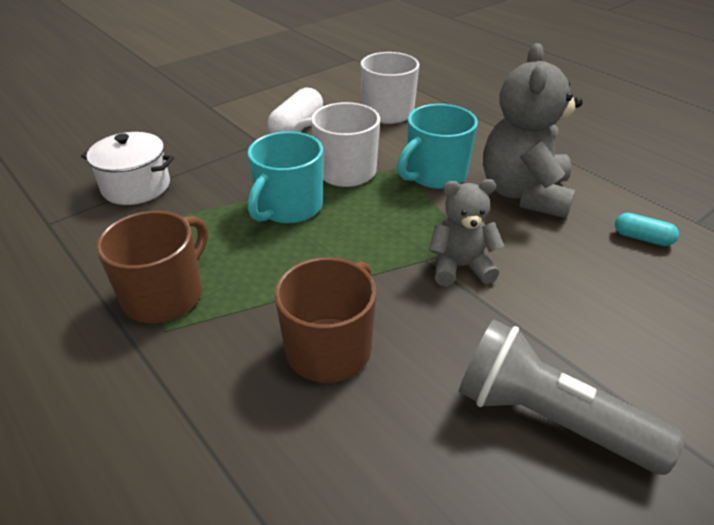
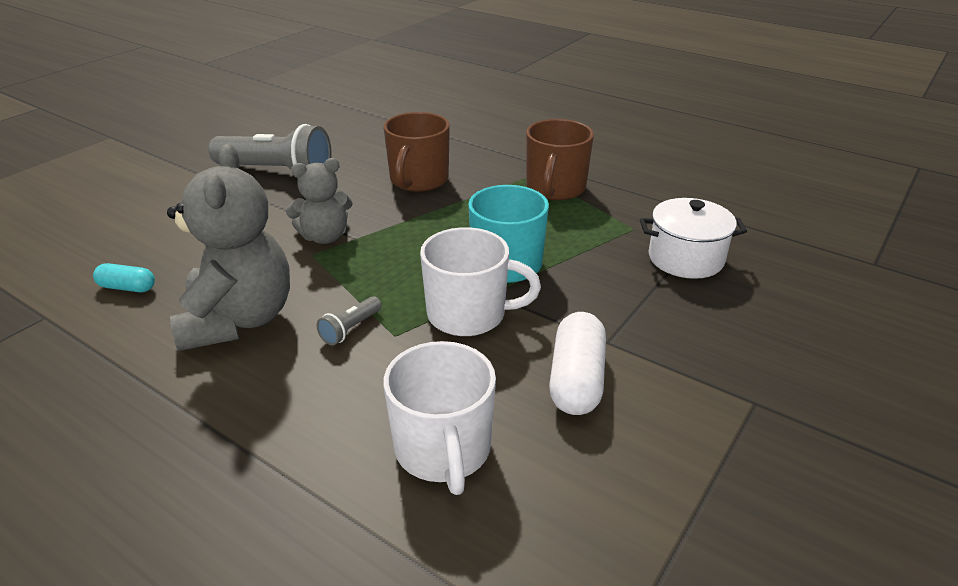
camera: 165 degrees right, 5 degrees down
(435, 174) = (350, 329): turquoise mug -> grey flashlight

